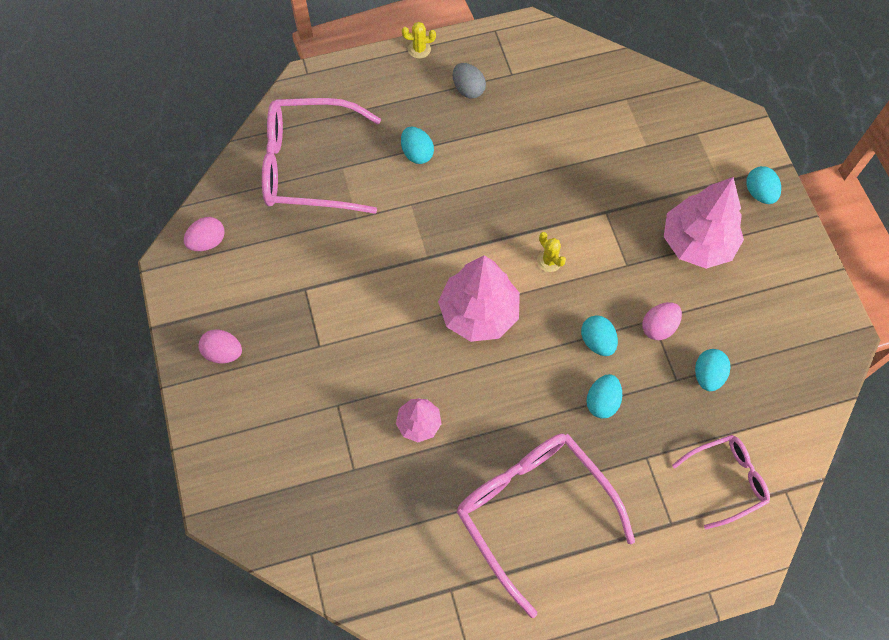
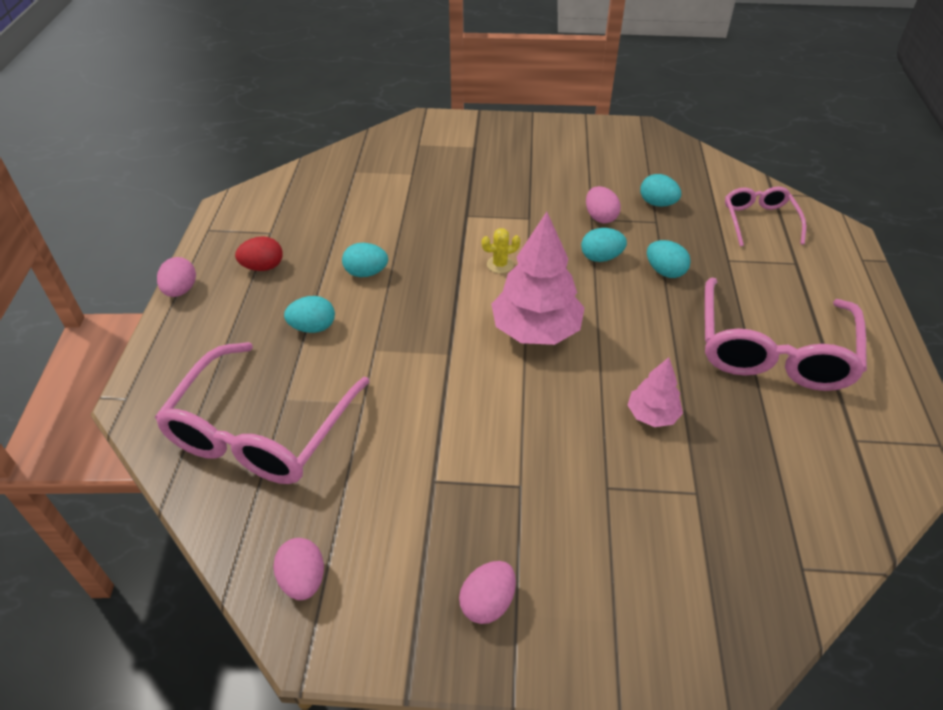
camera: 70 degrees left, 20 degrees down
(419, 49) = (181, 290): yellow cactus -> pink egg
(468, 89) = (263, 267): grey egg -> red egg
(534, 512) = (773, 349): pink glasses -> pink glasses turned 60 degrees counterclockwise
(697, 242) = (526, 174): pink tree -> none
(759, 193) = (496, 131): turquoise egg -> turquoise egg (366, 273)

